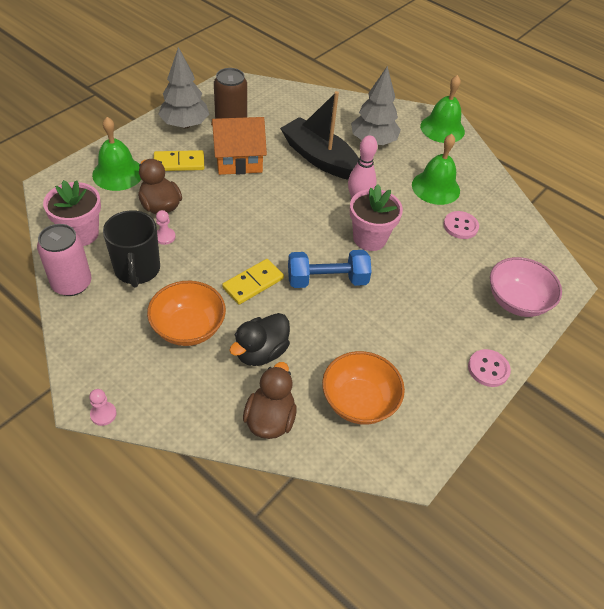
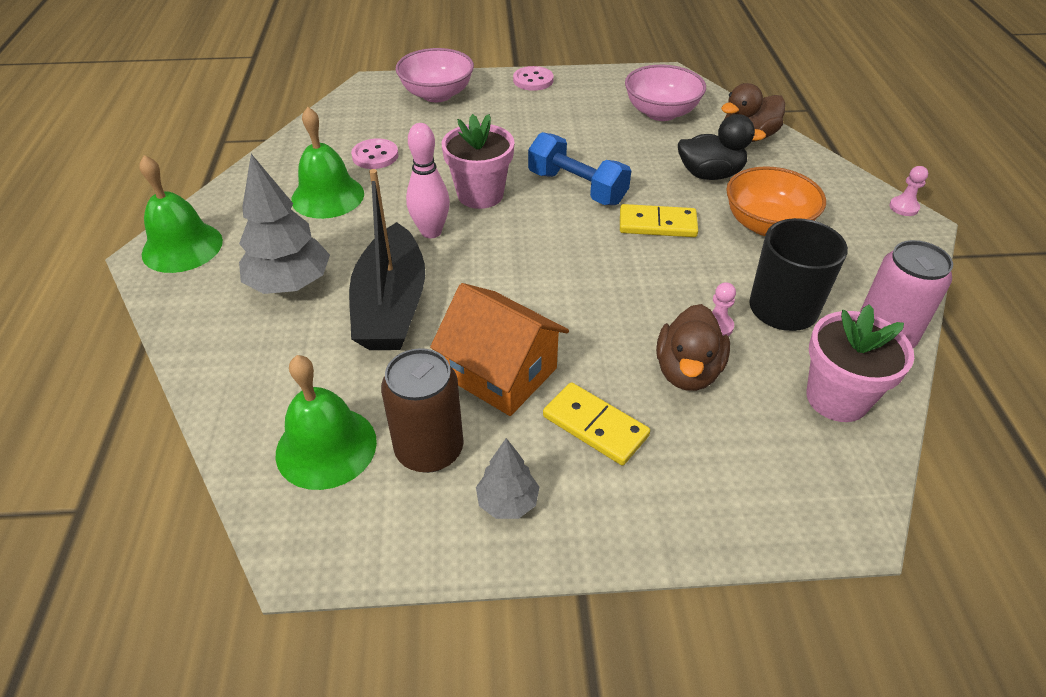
camera: 130 degrees left, 5 degrees down
(118, 173) = (712, 470): green bell -> green bell (326, 447)
(185, 124) = (508, 502): grey tree -> grey tree, size x0.55
(359, 401) = (661, 113): orange bowl -> pink bowl

